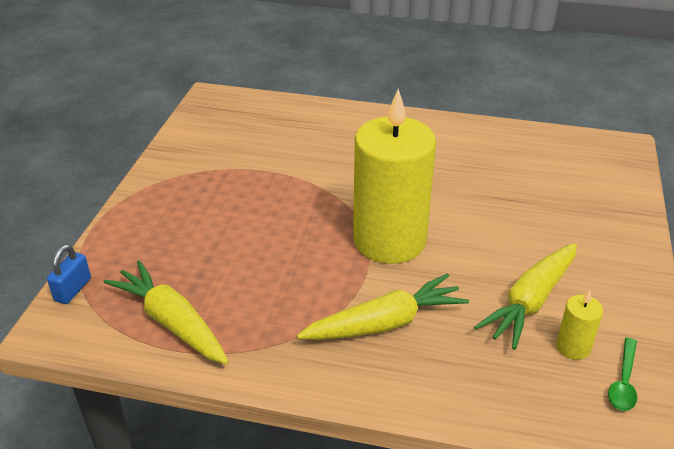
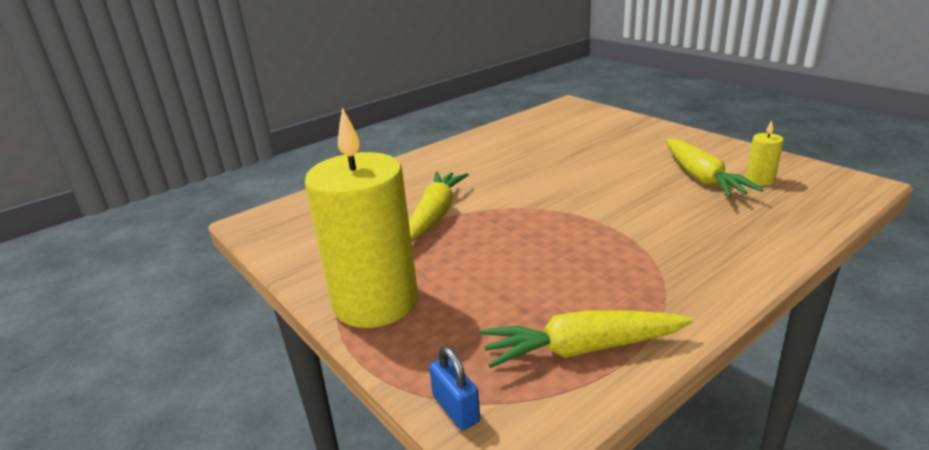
camera: 50 degrees left, 10 degrees down
(384, 323) = (680, 237): yellow carrot -> yellow carrot (435, 215)
(389, 240) = (578, 204): yellow candle -> yellow candle (375, 302)
(623, 382) = (805, 176): green spoon -> none

